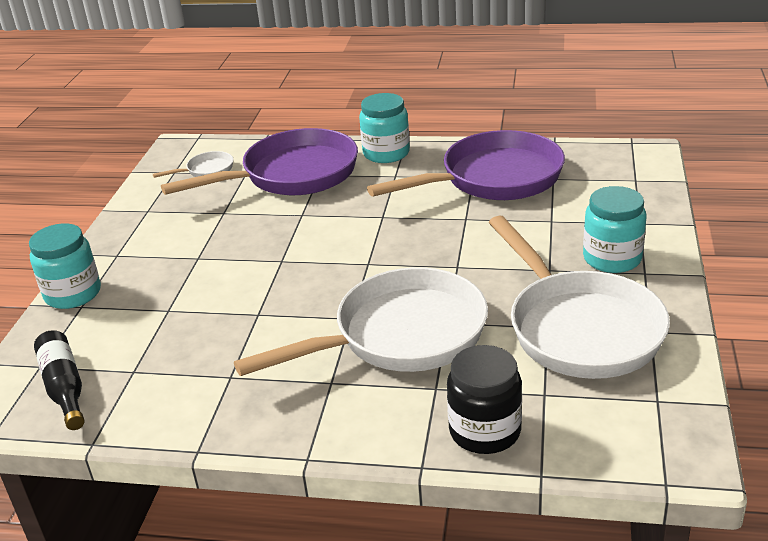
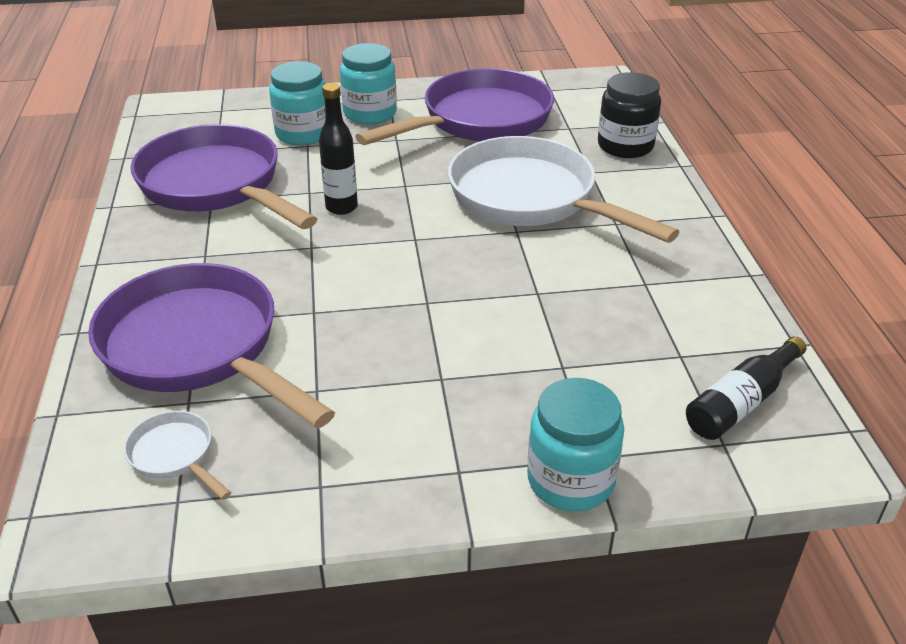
camera: 110 degrees left, 5 degrees up
(386, 153) = (137, 274): turquoise jar -> turquoise jar (303, 134)
(434, 232) = (341, 207): none -> black bottle
(579, 328) = (479, 121): white pan -> purple pan

